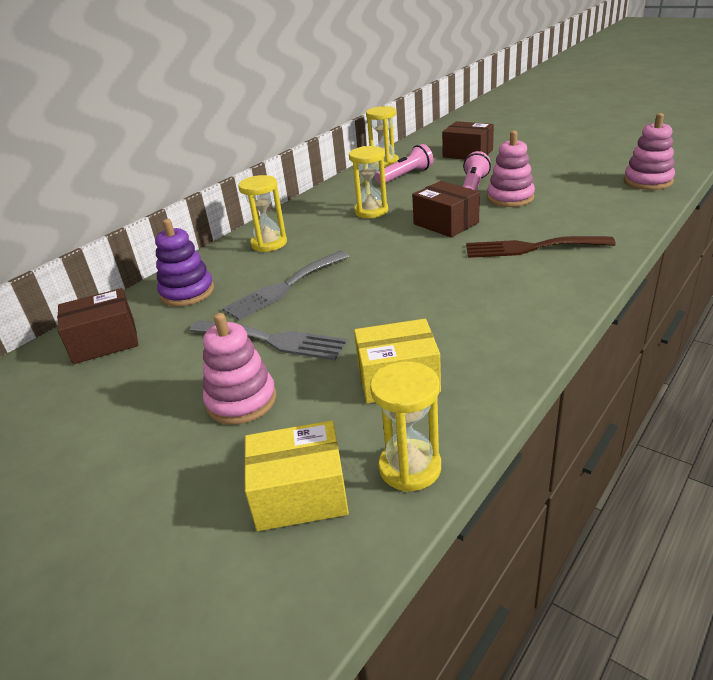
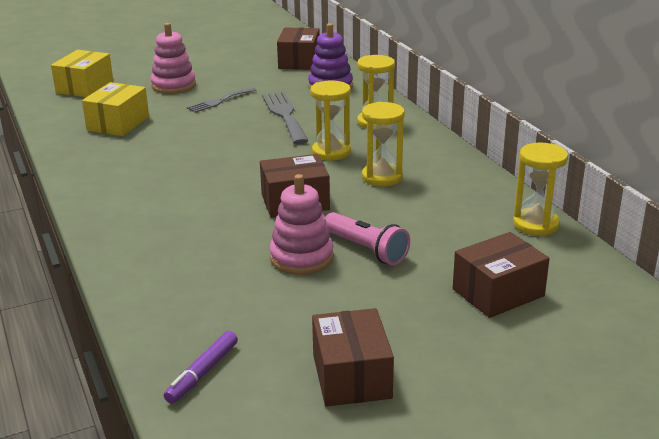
camera: 115 degrees right, 5 degrees down
(273, 340) = (219, 101): grey fork -> grey fork, size x0.63
(405, 176) = (464, 223): pink flashlight -> none
(410, 468) = (54, 110): yellow hourglass -> yellow hourglass (331, 152)
(530, 248) = (182, 221): brown fork -> none
(585, 157) = (351, 376): none -> brown box
(648, 181) = (202, 373): pink stacking toy -> purple marker

